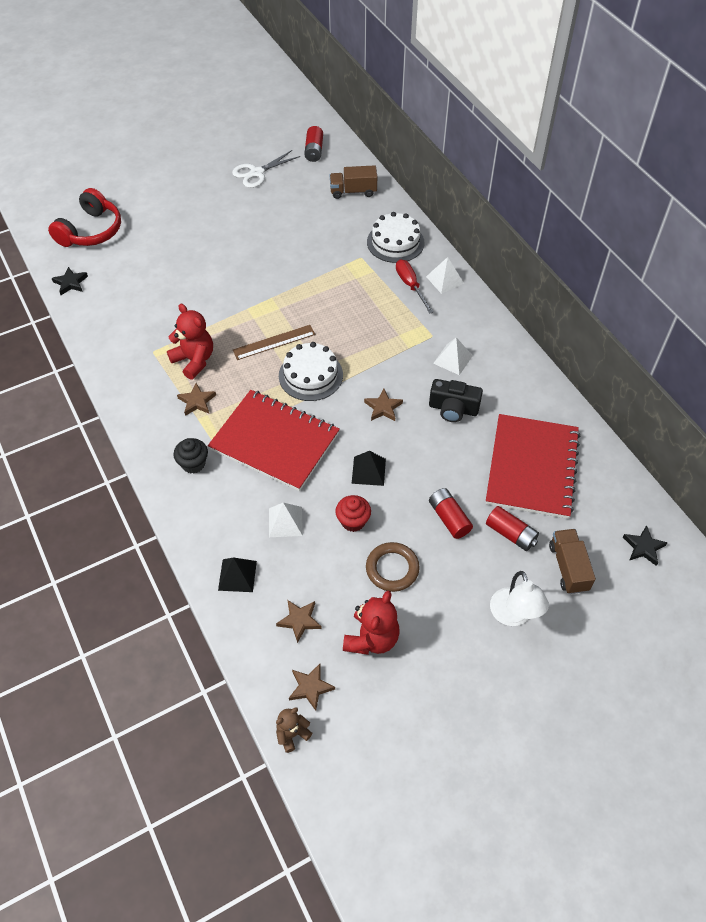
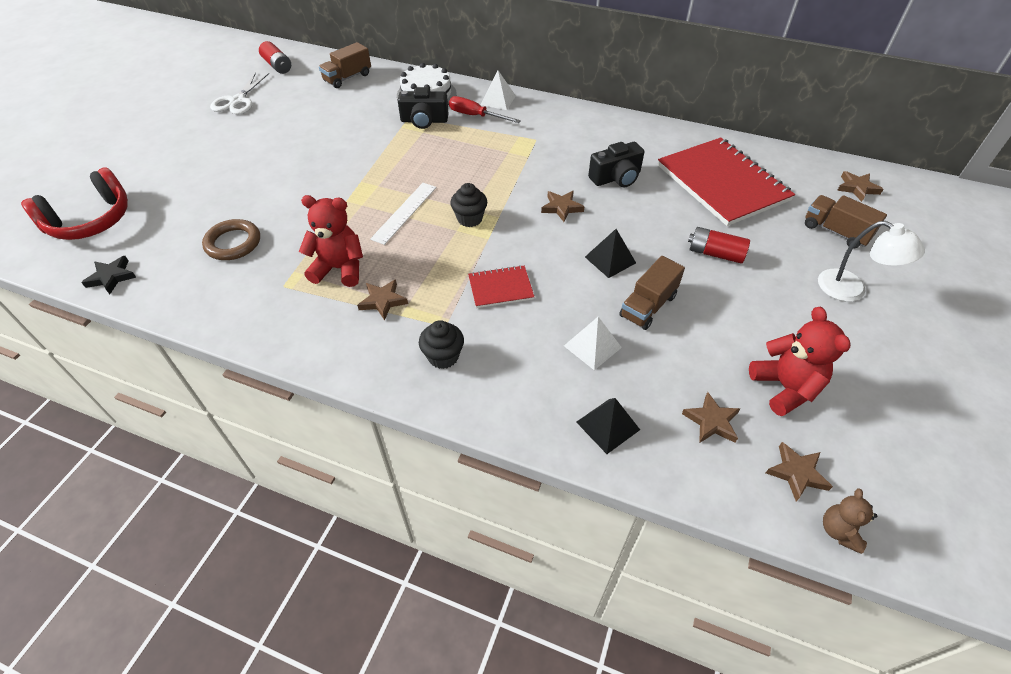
camera: 40 degrees left, 5 degrees down
(91, 231) = (91, 221): red headphones -> red headphones turned 60 degrees clockwise
(274, 342) = (404, 212): brown ruler -> white ruler
(274, 441) = (500, 288): red notebook -> red notebook, size x0.46
(310, 375) = (469, 219): white cake -> black cupcake
(353, 521) = (648, 306): red cupcake -> brown truck
(367, 268) = (424, 121): none -> black camera
(392, 569) = (726, 320): brown ring -> brown ring (233, 243)
(453, 359) = (572, 146): white pyramid -> none
(511, 534) = (770, 235): red battery -> none
(643, 547) = (857, 188): black star -> brown star

